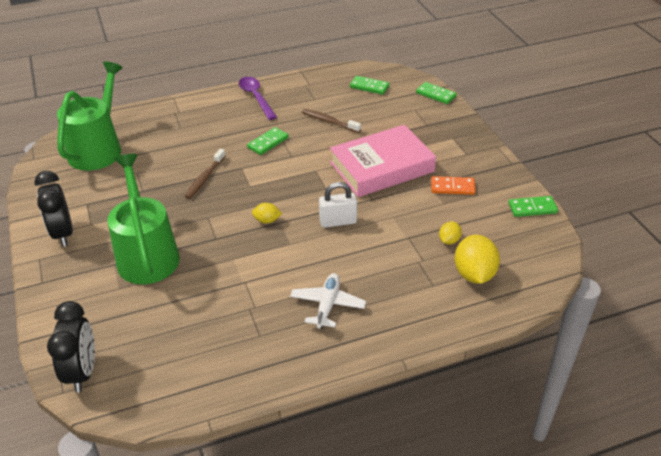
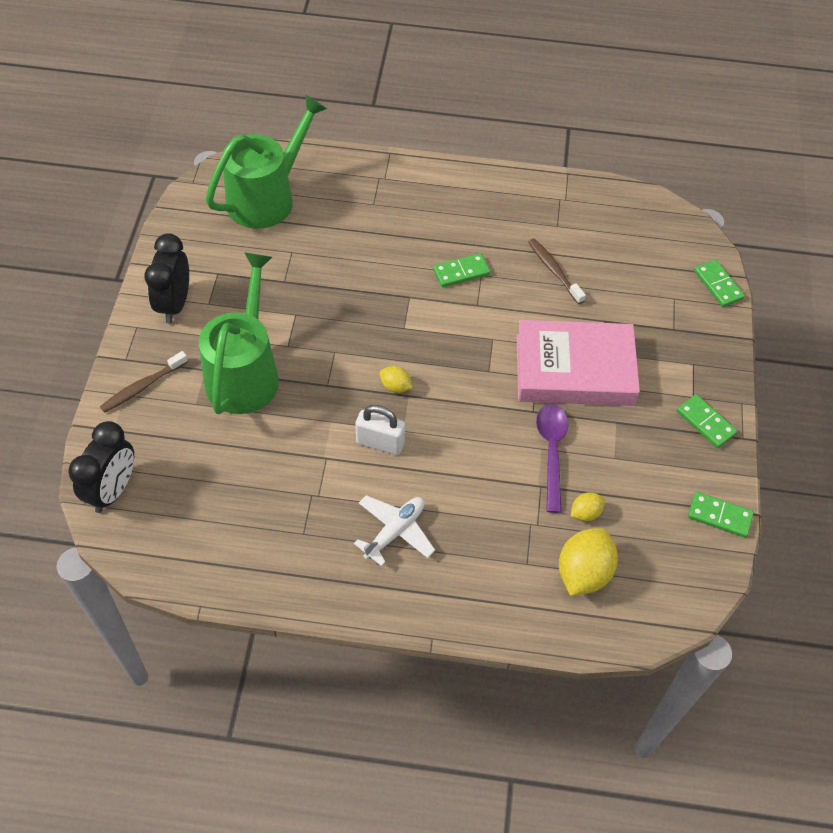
camera: 25 degrees right, 15 degrees up
(205, 178) = (360, 294): brown toothbrush -> brown toothbrush (142, 387)
(256, 97) = (487, 194): purple spoon -> purple spoon (551, 452)
(338, 221) = (473, 425): white padlock -> white padlock (380, 443)
(369, 87) = (639, 235): green domino -> green domino (705, 422)
(452, 187) = (641, 439): orange domino -> none

